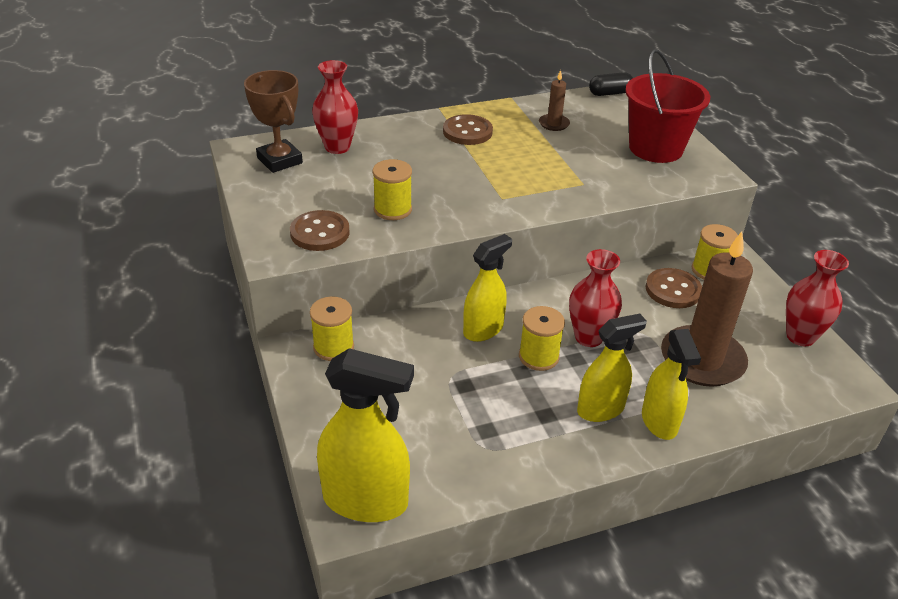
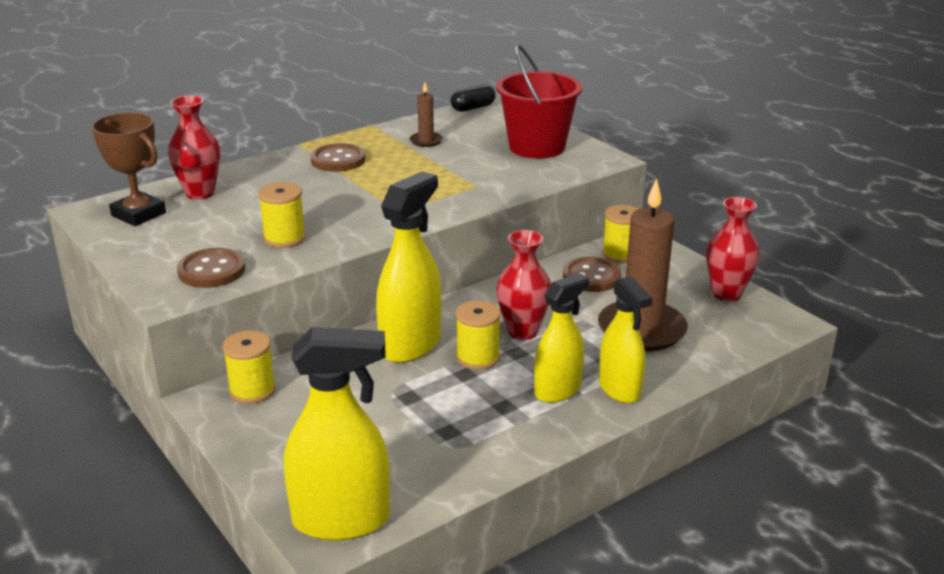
camera: 15 degrees left, 10 degrees down
(483, 329) = (411, 345): yellow spray bottle -> yellow spray bottle, size x1.50

